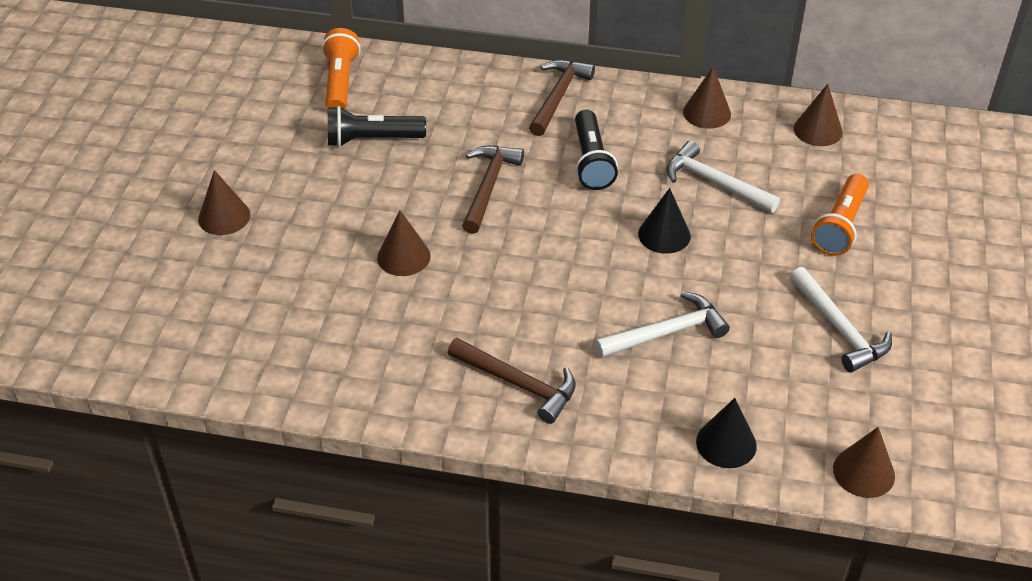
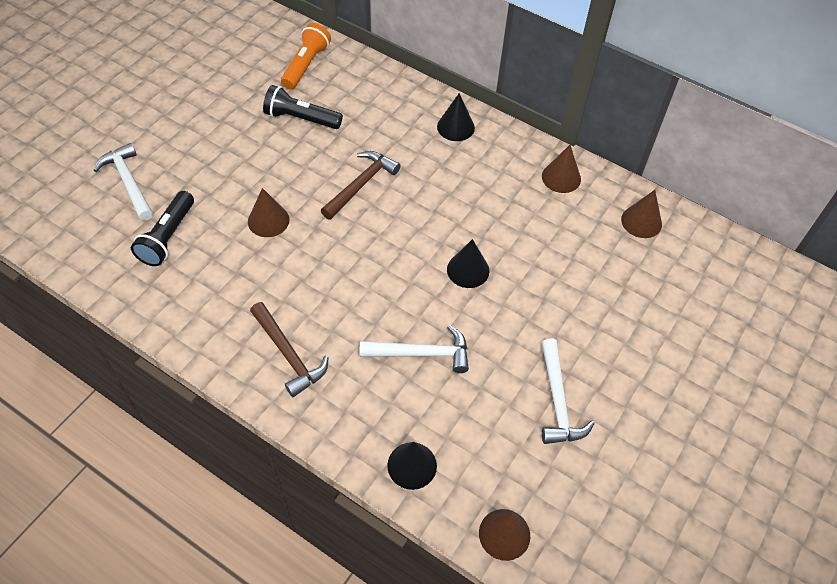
camera: 20 degrees right, 10 degrees up
(224, 217) = (166, 146): brown cone -> none
(558, 96) = (455, 127): brown hammer -> black cone
(591, 161) = (449, 189): black flashlight -> black flashlight (168, 237)
(714, 183) = (532, 239): white hammer -> white hammer (128, 182)
(840, 226) = (611, 312): orange flashlight -> none

